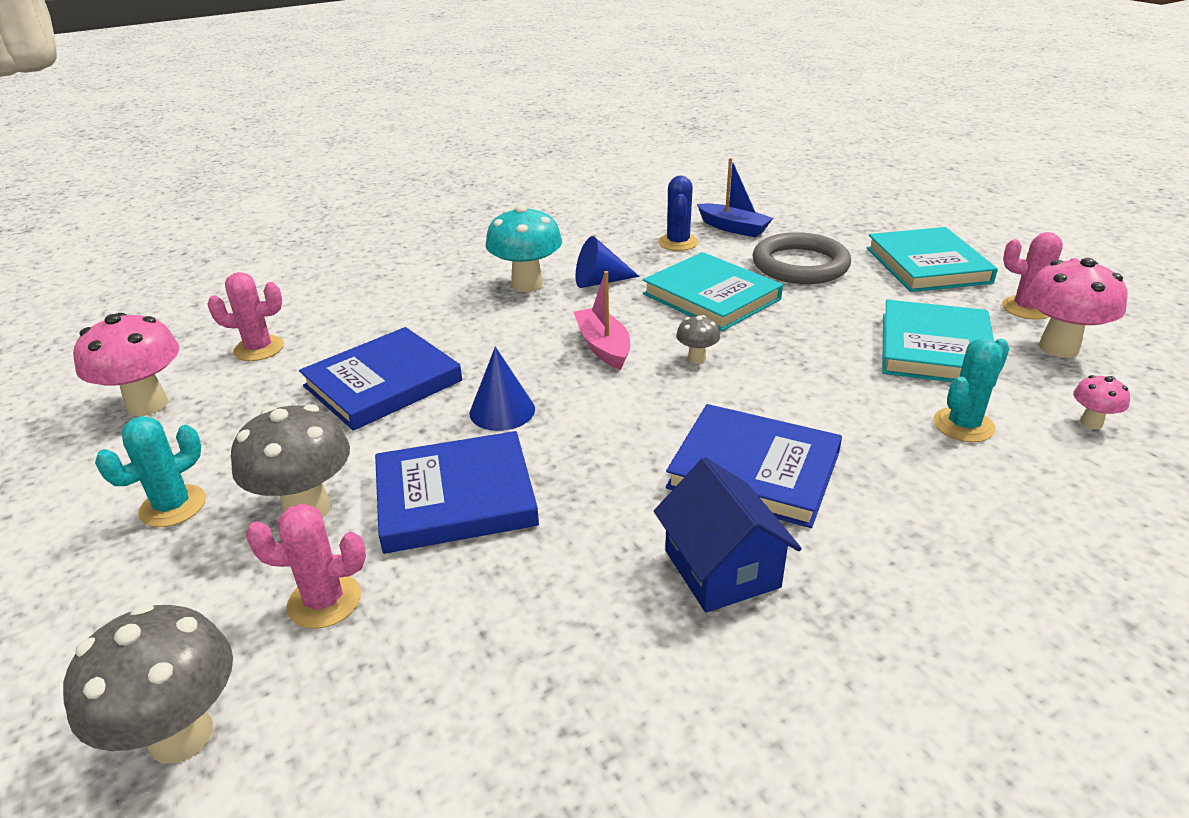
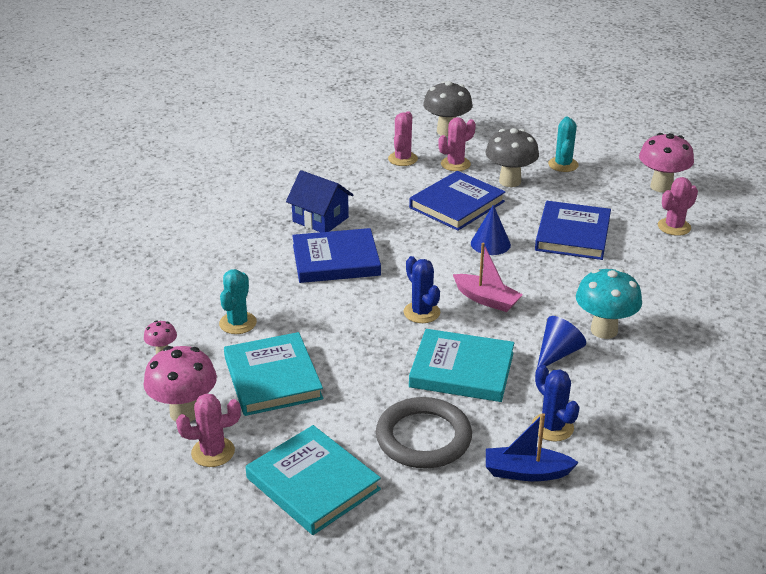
camera: 145 degrees right, 0 degrees up
(397, 677) = (402, 159): none -> pink cactus
(696, 358) = (421, 312): grey mushroom -> blue cactus

